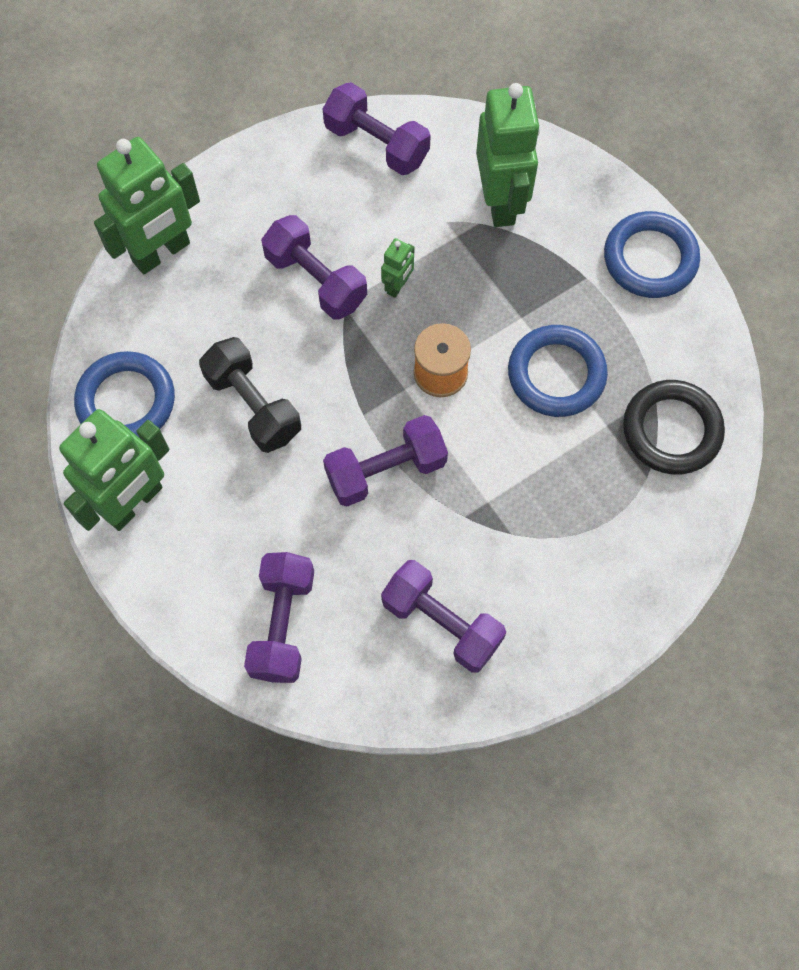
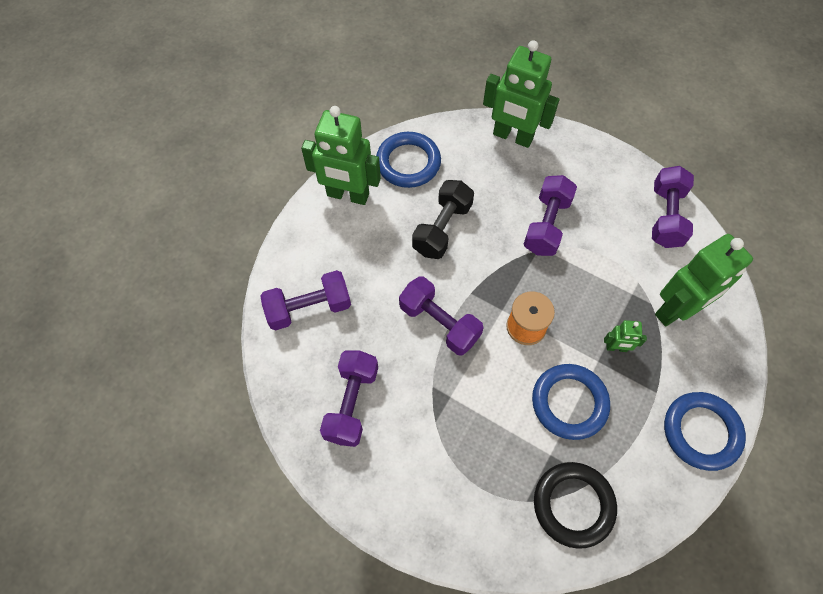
camera: 65 degrees right, 5 degrees down
(398, 286) = (572, 274): green robot -> green robot (616, 348)

